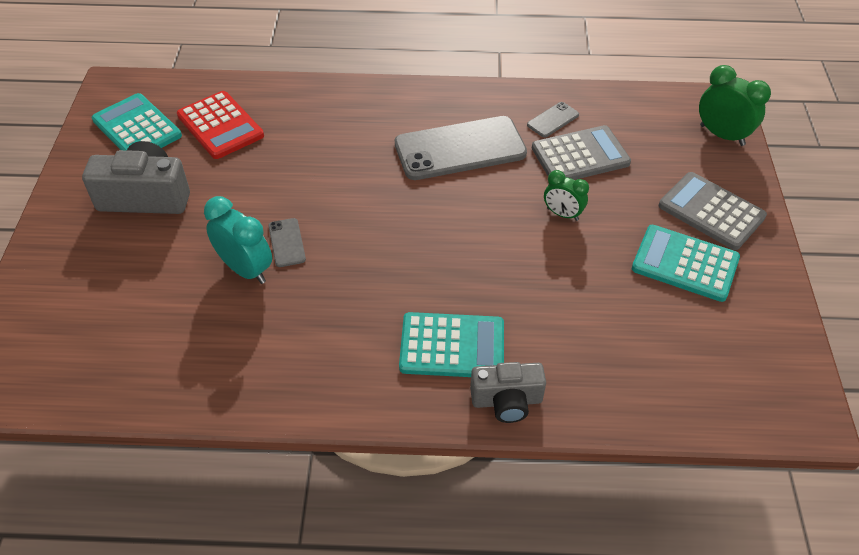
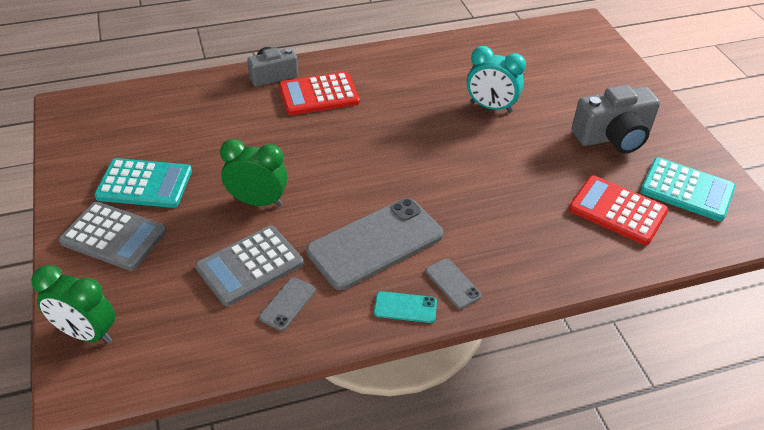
camera: 160 degrees right, 5 degrees down
(287, 242) = (476, 130): grey phone -> grey phone (453, 283)
(452, 346) = (319, 95): turquoise calculator -> red calculator
(457, 97) = (405, 307): none -> turquoise phone
(562, 214) = (258, 202): green clock -> green clock, size x1.56

